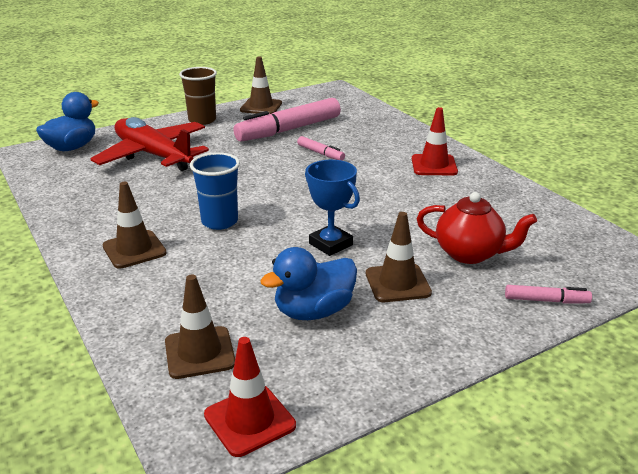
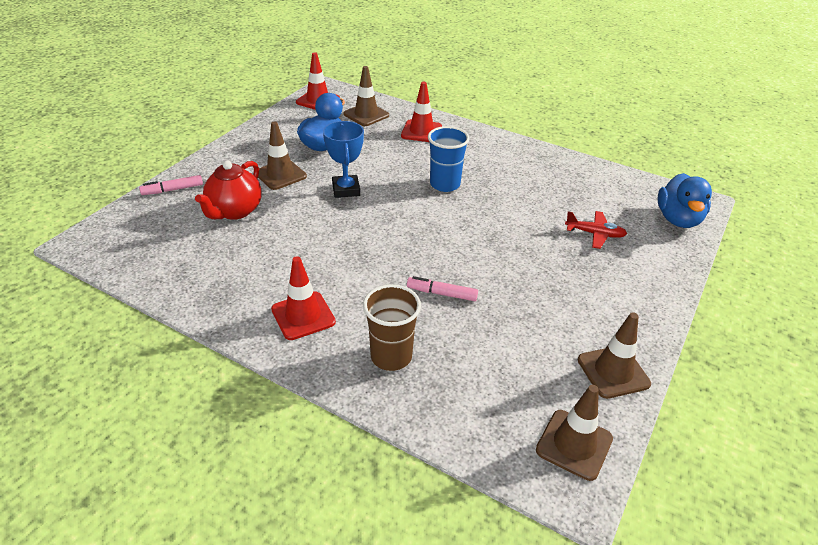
camera: 150 degrees right, 10 degrees up
(134, 250) = (472, 150): brown traffic cone -> brown traffic cone (574, 444)
(153, 155) = (595, 234): red plane -> red plane, size x0.45
(158, 294) = (421, 131): none -> red traffic cone
(202, 120) = (637, 309): brown cup -> brown cup (391, 356)
(289, 130) = (519, 327): pink marker -> none
(330, 244) = (346, 190): blue trophy -> blue trophy turned 60 degrees clockwise
(469, 254) = (234, 211): red teapot -> red teapot turned 60 degrees counterclockwise

